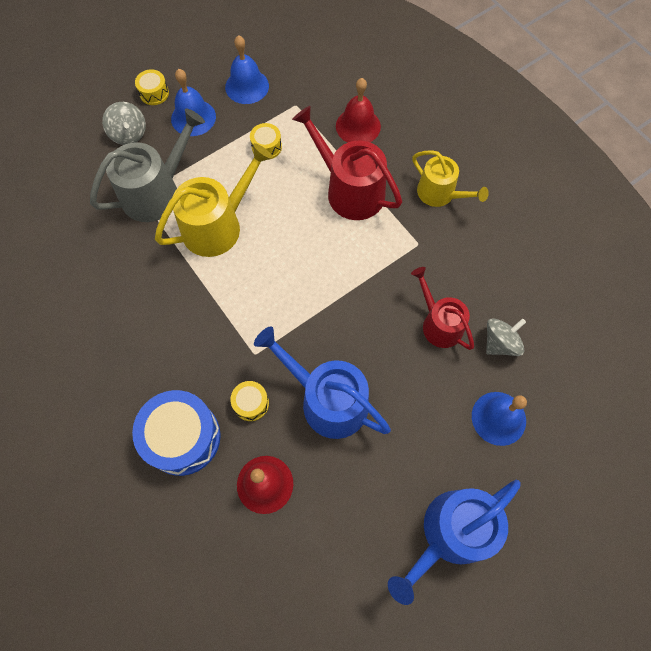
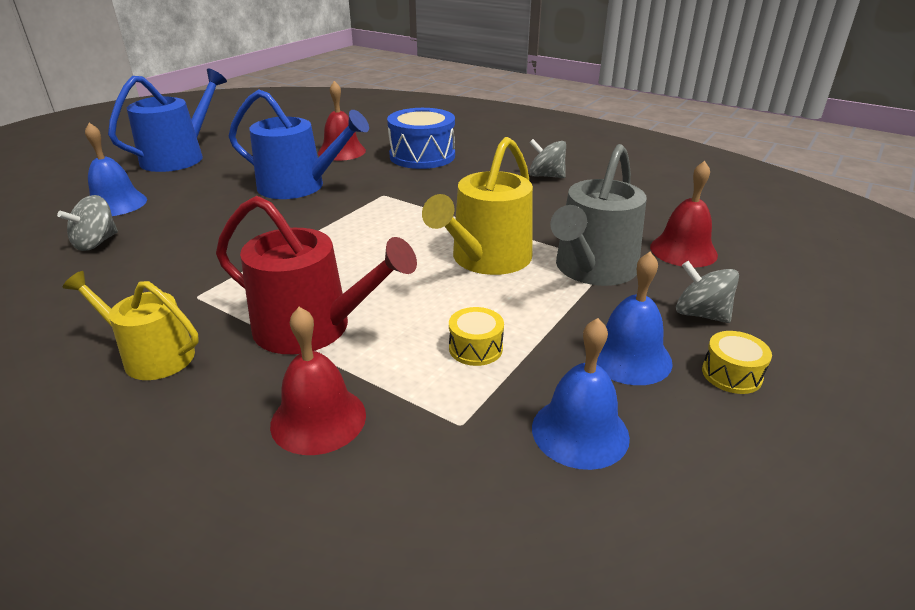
camera: 160 degrees right, 35 degrees down
(81, 192) = (683, 250): none -> red bell
(90, 342) = (546, 176): none -> grey spinning top
(251, 403) = (372, 175): yellow drum -> none
(439, 324) = (174, 242): red watering can -> none

